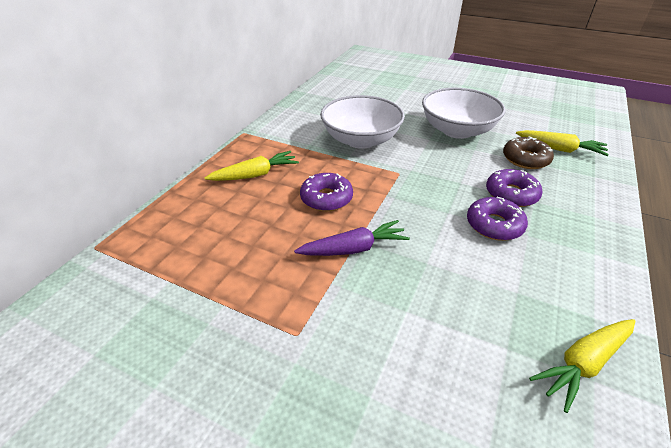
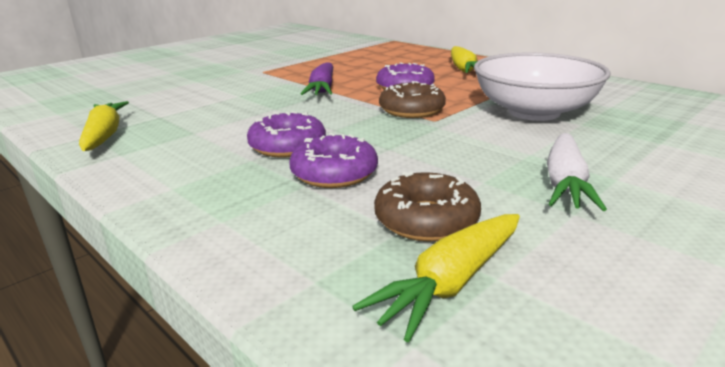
camera: 110 degrees right, 15 degrees down
(385, 185) = (411, 110): none -> brown donut
(457, 130) = (565, 183): white bowl -> white carrot

